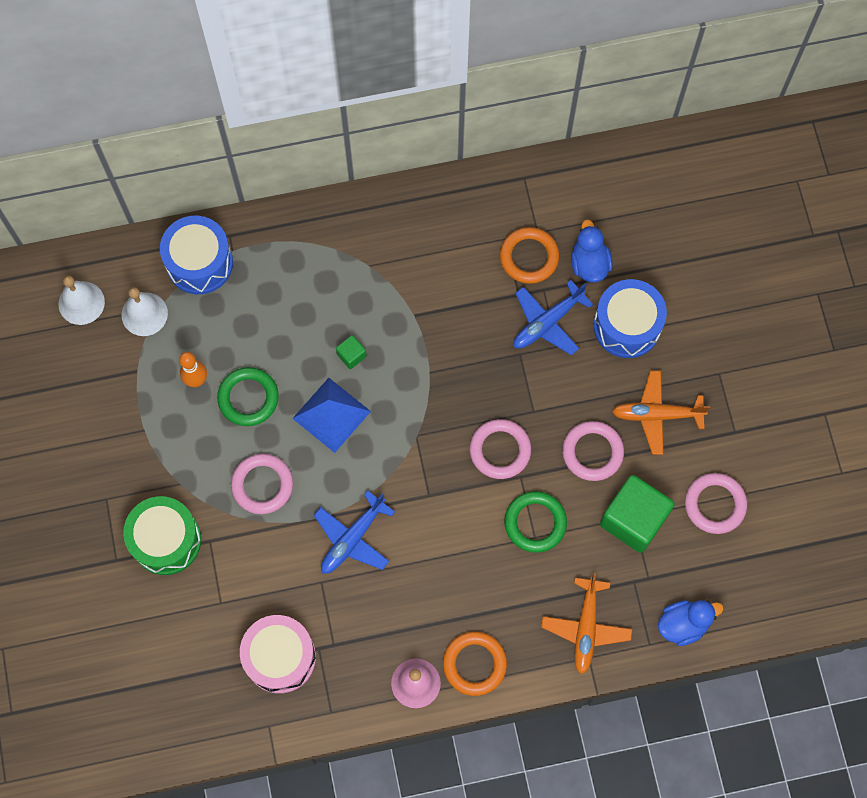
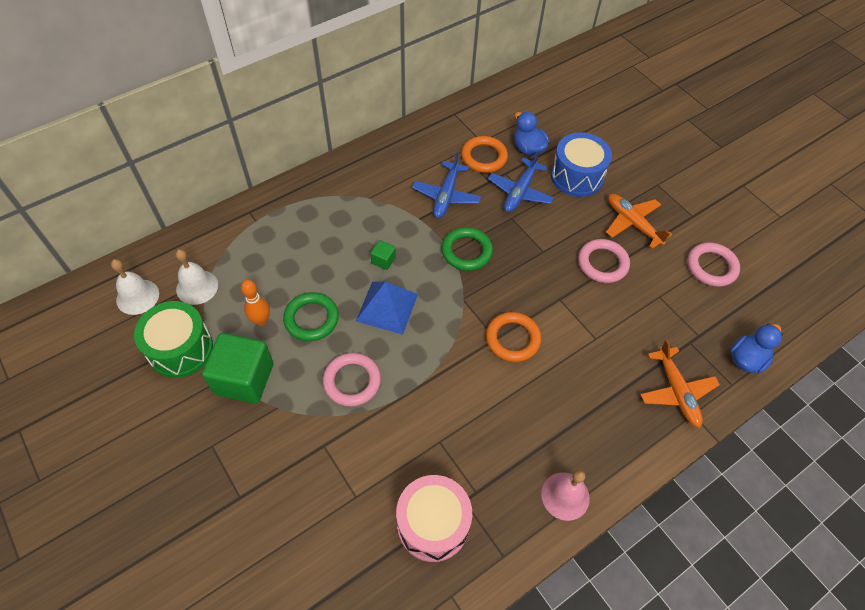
camera: 25 degrees left, 15 degrees down
(166, 540) = (282, 460): green drum -> green drum (180, 349)
(199, 263) = (231, 237): blue drum -> none
(352, 538) = (450, 395): blue plane -> blue plane (446, 196)
(474, 664) = (605, 458): orange ring -> orange ring (512, 339)
(500, 450) = (533, 286): pink ring -> none
(535, 523) = (590, 328): green ring -> green ring (466, 251)
(633, 519) = (661, 298): green cube -> green cube (244, 379)
(657, 415) = (632, 223): orange plane -> orange plane turned 75 degrees clockwise

